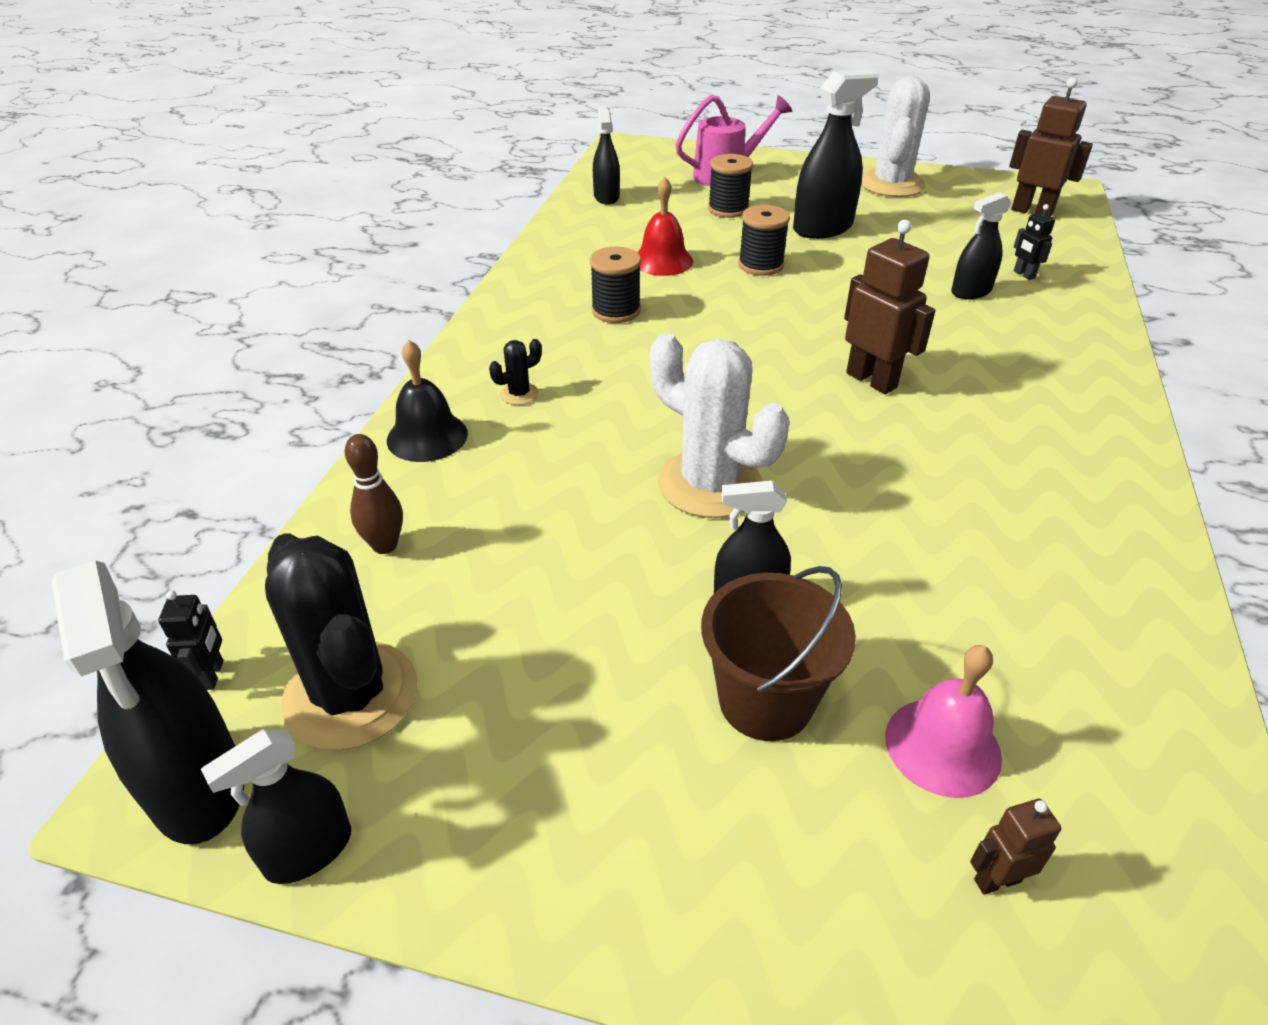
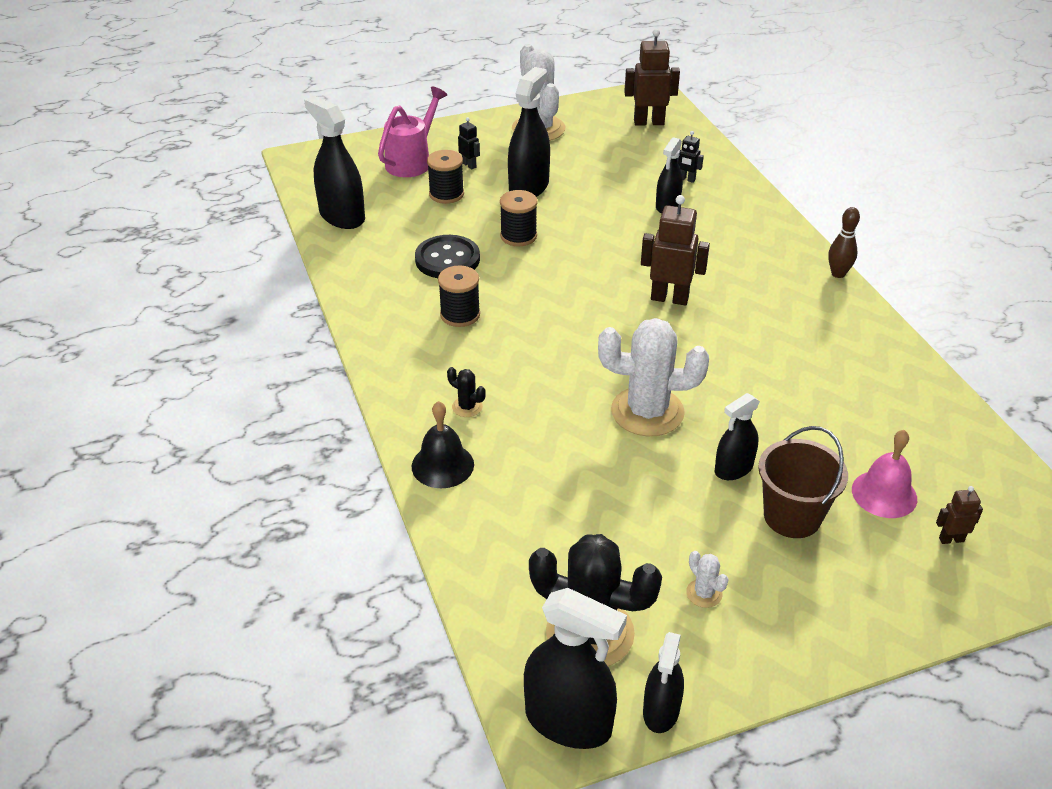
camera: 35 degrees left, 0 degrees up
(212, 675) = (499, 669): black robot -> black robot (469, 165)
(385, 545) = (504, 545): brown bowling pin -> brown bowling pin (838, 274)
(519, 394) = (467, 407): black cactus -> black cactus turned 75 degrees counterclockwise
(537, 731) = (704, 593): none -> white cactus
(606, 197) = (342, 216): black spray bottle -> black spray bottle, size x1.64
(662, 261) = (447, 259): red bell -> black button
(997, 880) = (951, 539): brown robot -> brown robot turned 45 degrees clockwise

